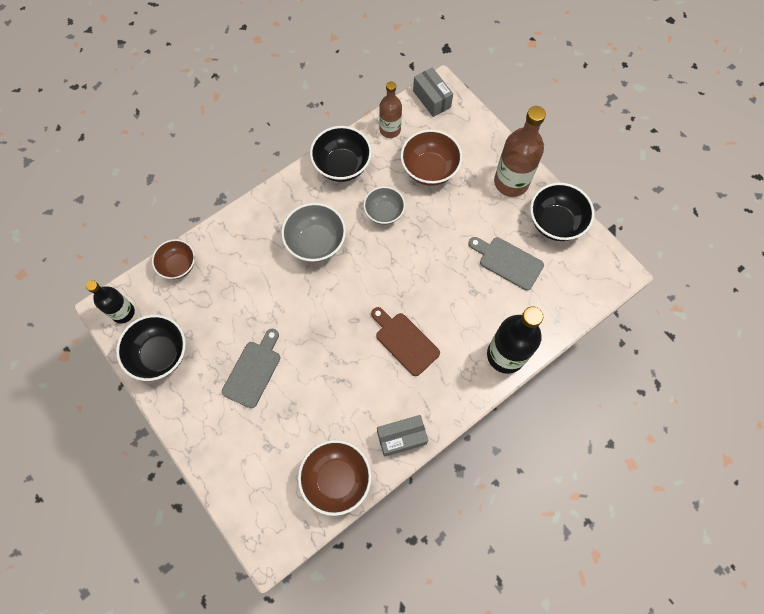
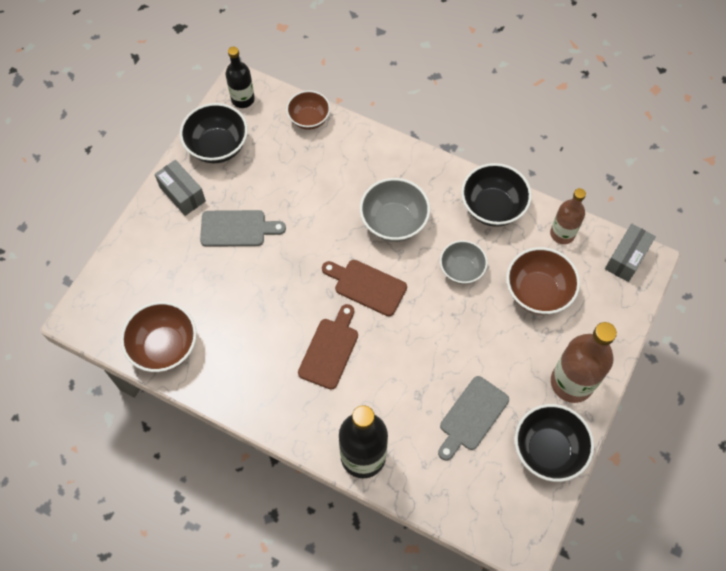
camera: 65 degrees right, 5 degrees down
(362, 289) = (366, 286): none -> brown cutting board
(401, 437) = (229, 389): grey box -> grey box (182, 194)
(507, 262) = (472, 416): grey cutting board -> grey cutting board turned 150 degrees counterclockwise

